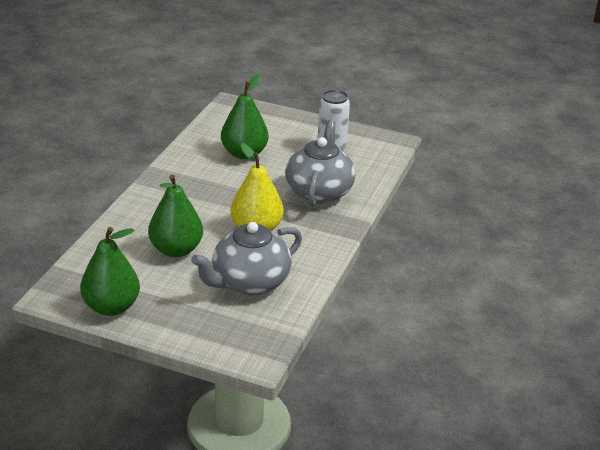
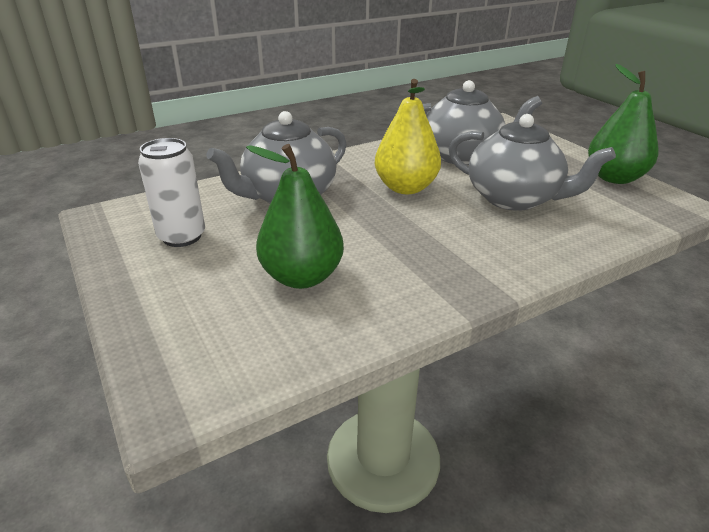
camera: 140 degrees left, 0 degrees up
(176, 250) = (514, 198): green pear -> grey teapot

